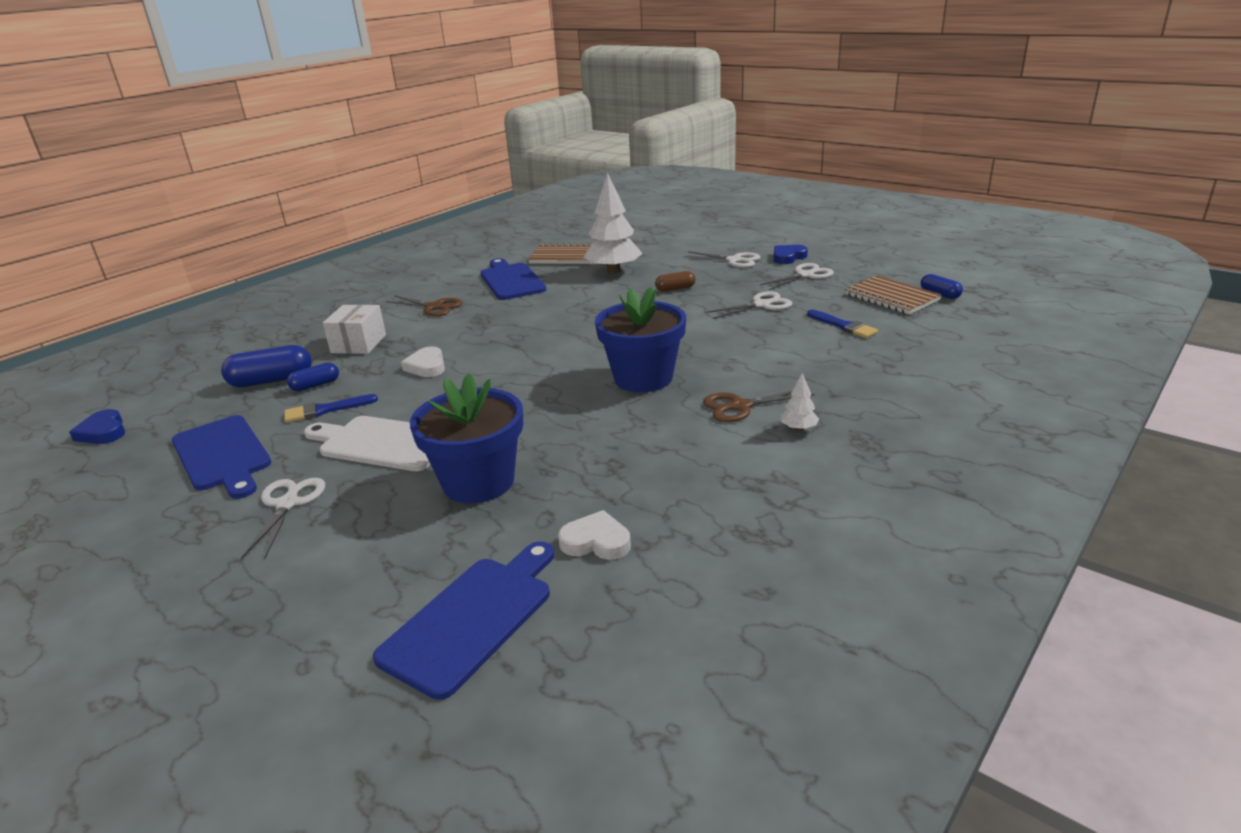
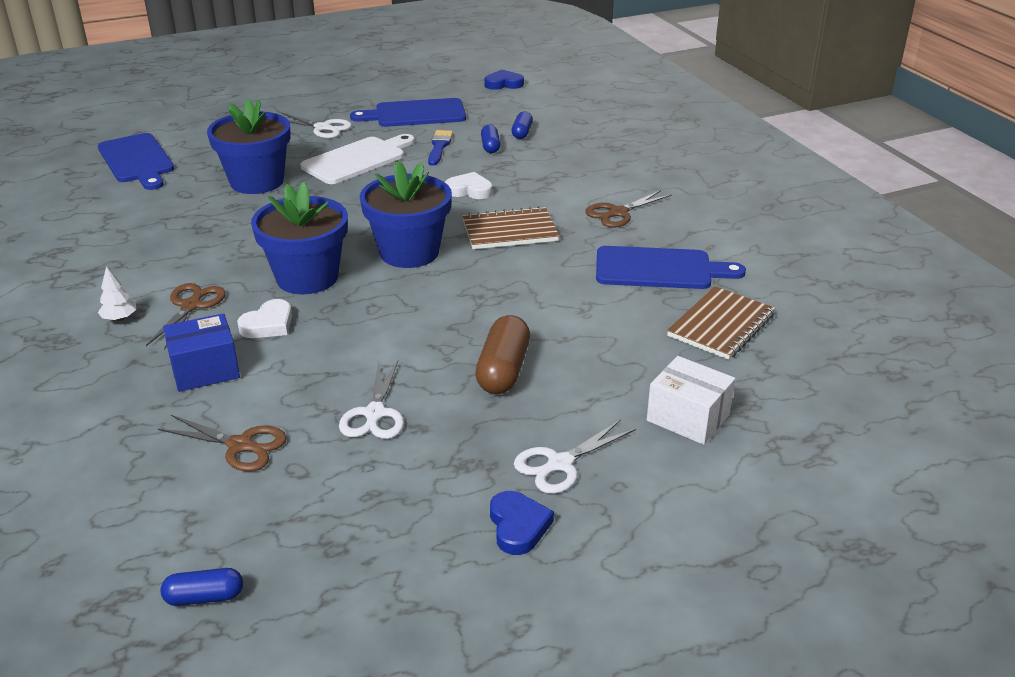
camera: 115 degrees right, 5 degrees up
(271, 380) = (522, 133): blue capsule -> blue capsule, size x0.59
(358, 344) = (560, 169): white box -> white box (688, 417)
(562, 355) = (409, 252): none -> blue flower pot
(596, 541) = (136, 203): white heart -> white heart (268, 324)
(614, 271) = (621, 346): white tree -> none
(675, 289) = (503, 370): brown capsule -> brown capsule, size x1.70
(801, 365) = (205, 370): none -> blue box
(805, 275) = (426, 503): white scissors -> none
(843, 326) = (241, 446): blue brush -> brown scissors
(891, 297) = (256, 539): brown notebook -> brown notebook (509, 231)

